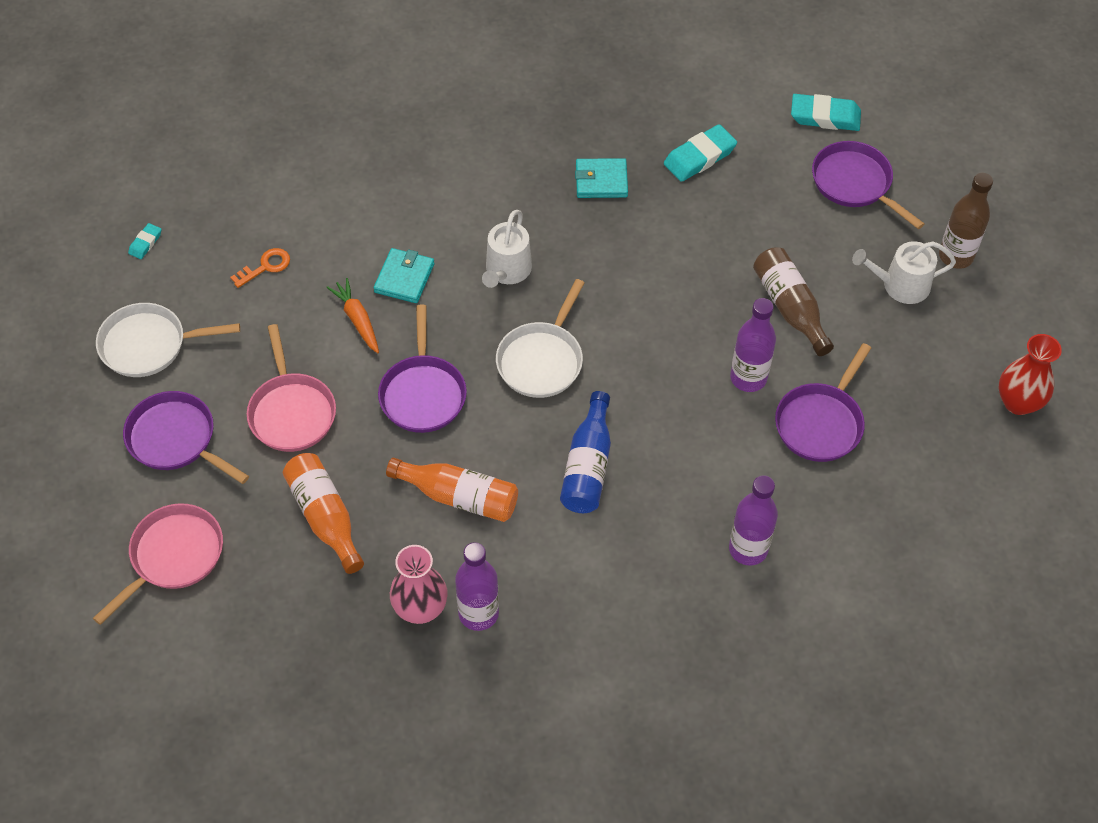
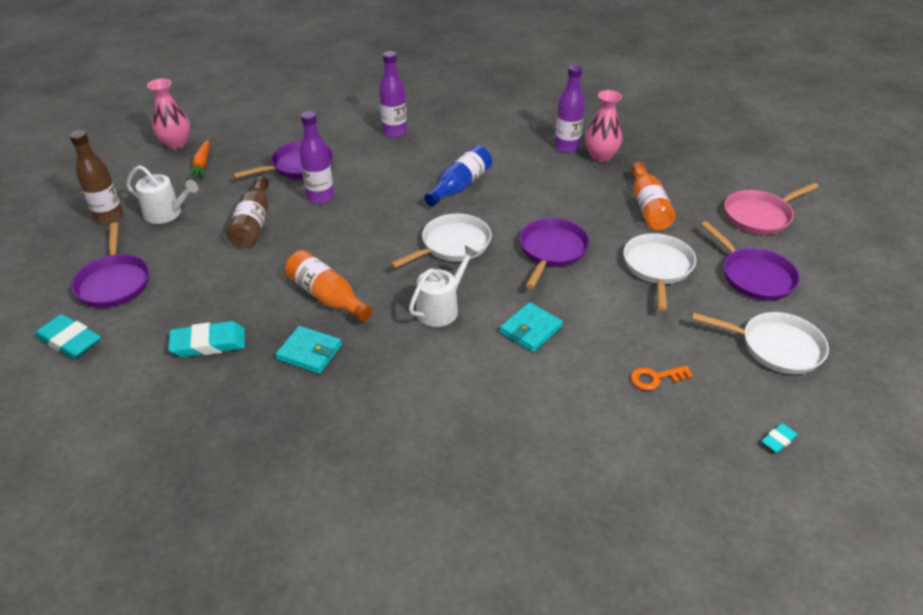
camera: 155 degrees left, 15 degrees down
(291, 412) = (657, 267): pink pan -> white pan
(357, 320) = (584, 311): orange carrot -> orange carrot (202, 165)
(459, 497) = (553, 194): orange bottle -> orange bottle (327, 296)
(1018, 402) = (176, 144): red vase -> pink vase

